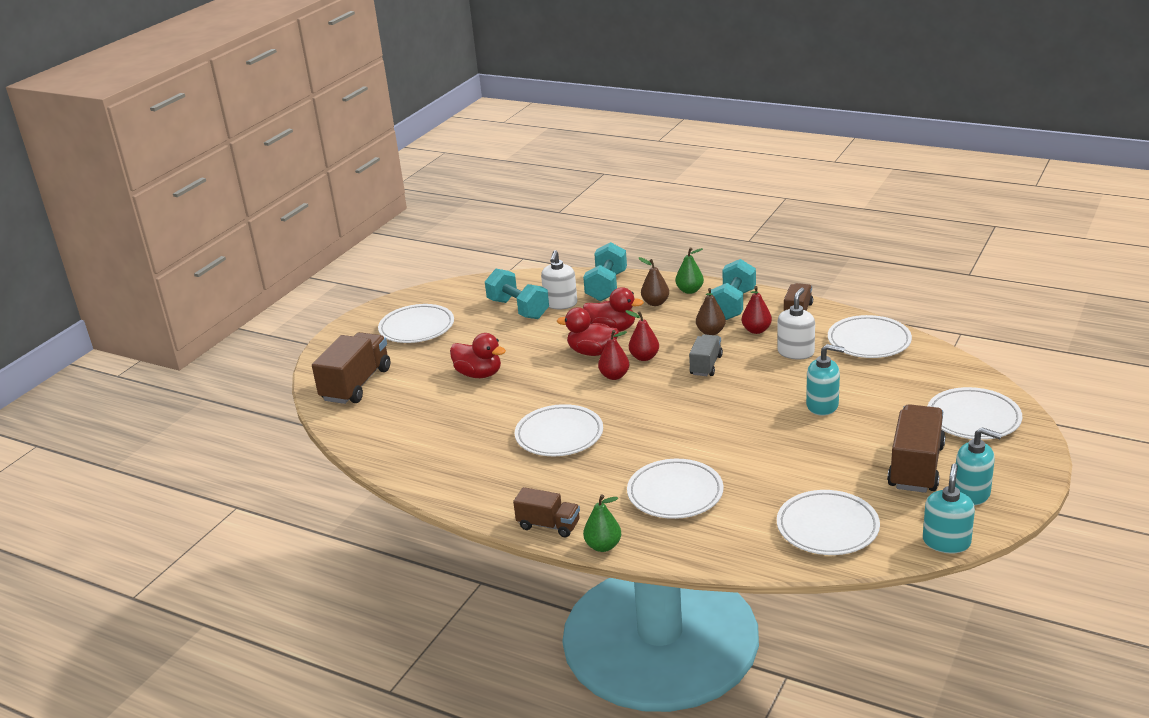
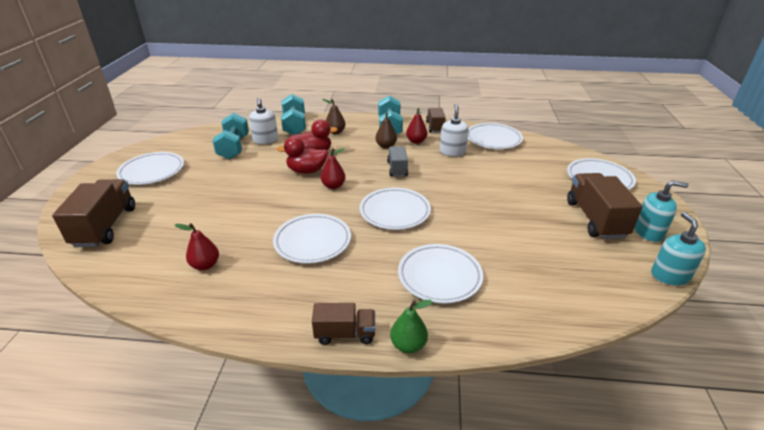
camera: 25 degrees left, 5 degrees up
(479, 374) = (220, 201): red duck -> none
(518, 309) = (234, 148): turquoise dumbbell -> turquoise dumbbell turned 60 degrees clockwise
(644, 357) = (348, 169): red pear -> red pear (205, 265)
(690, 290) = (355, 122): green pear -> none
(822, 405) = (497, 185): turquoise soap dispenser -> none
(827, 527) = (578, 282): white plate -> white plate (395, 212)

